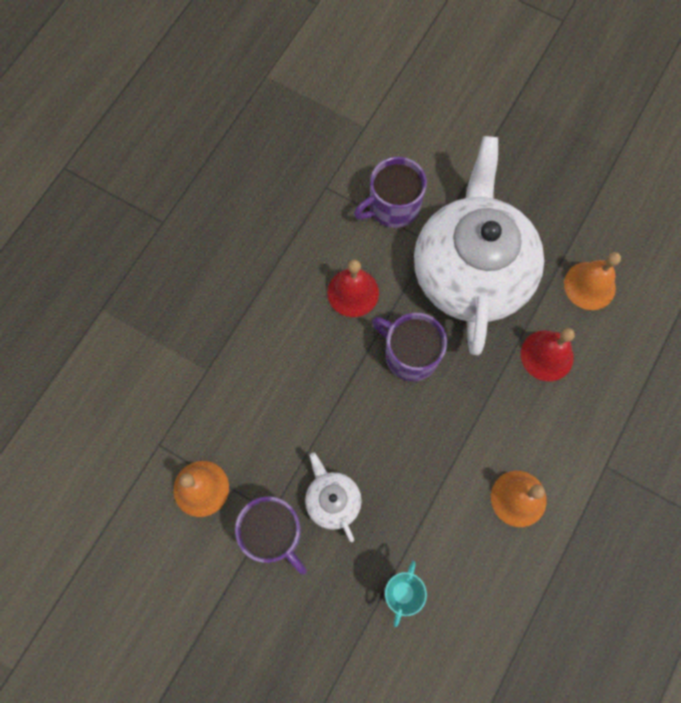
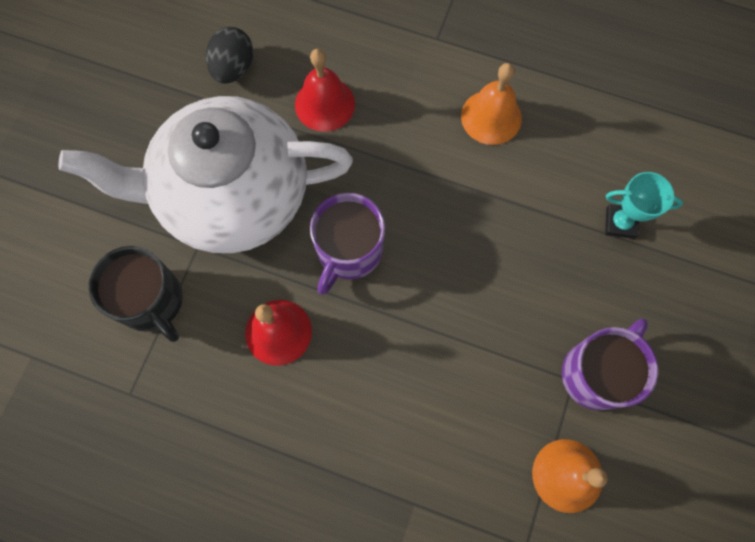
camera: 100 degrees left, 0 degrees up
(332, 500) = (541, 312): white teapot -> none
(392, 206) = (151, 301): purple mug -> black mug
(589, 285) = (233, 68): orange bell -> black egg

